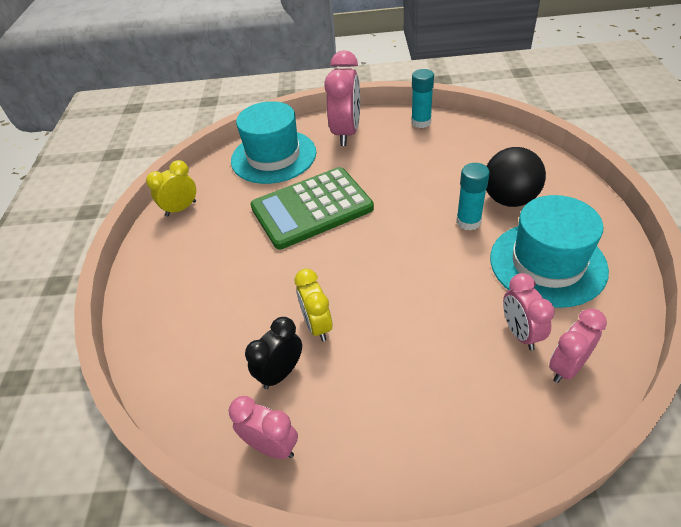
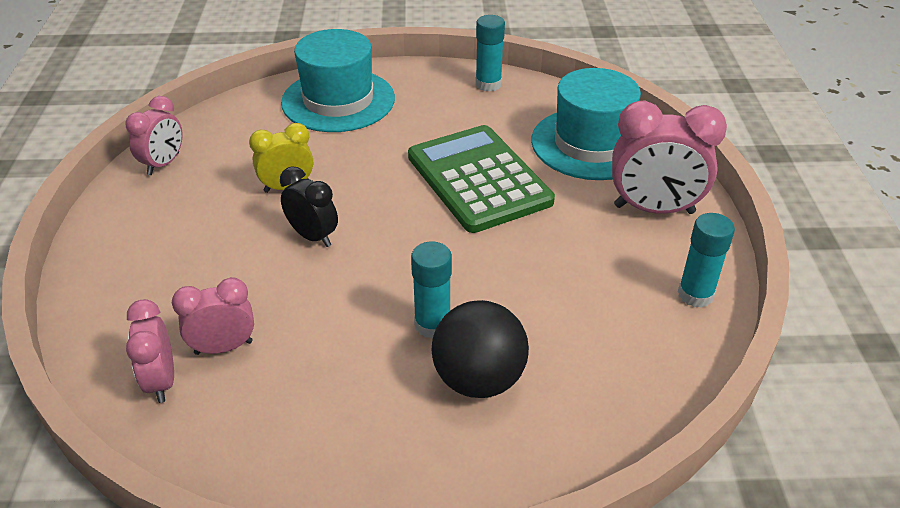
camera: 85 degrees right, 5 degrees down
(181, 209) = (488, 84): yellow clock -> turquoise glue stick
(281, 373) = (237, 165): black clock -> black clock (313, 236)
(547, 263) = (332, 398): turquoise hat -> turquoise hat (338, 100)
(567, 367) = (161, 381): pink clock -> pink clock turned 150 degrees counterclockwise

